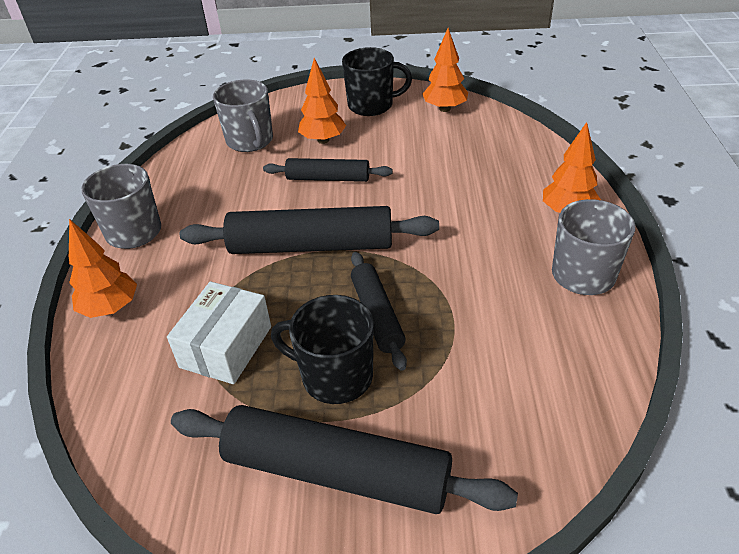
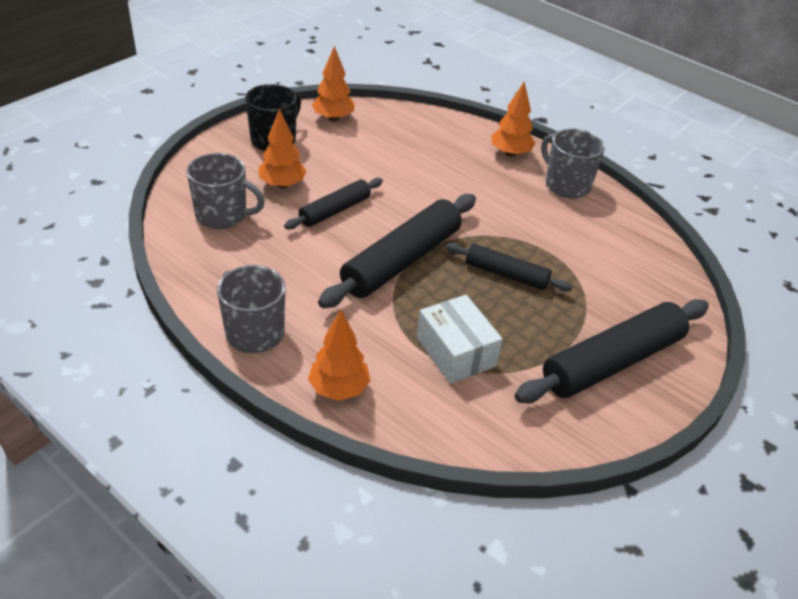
camera: 55 degrees left, 0 degrees up
(335, 376) = (538, 321): black mug -> none

